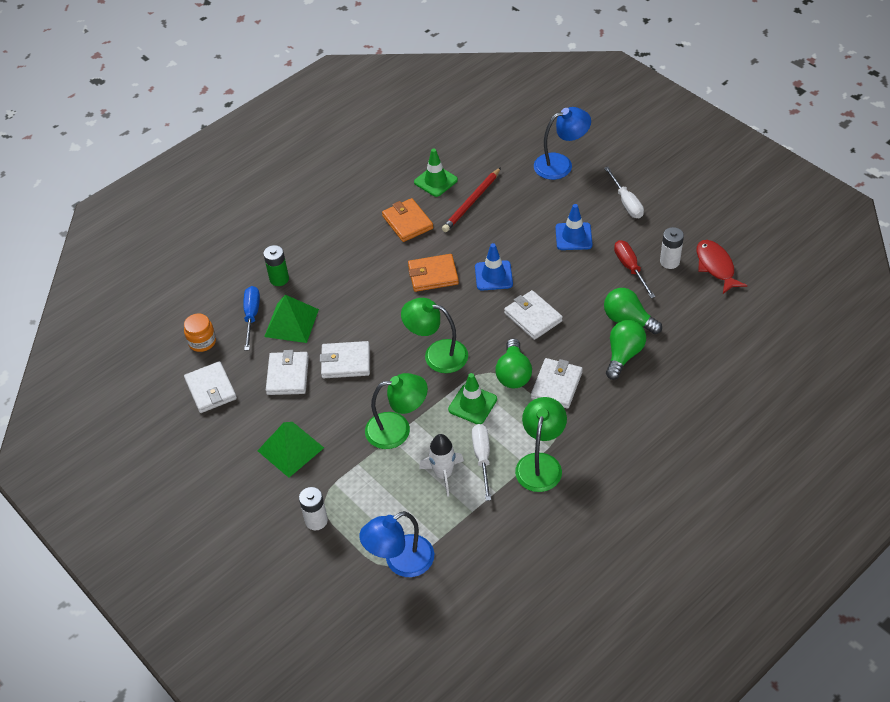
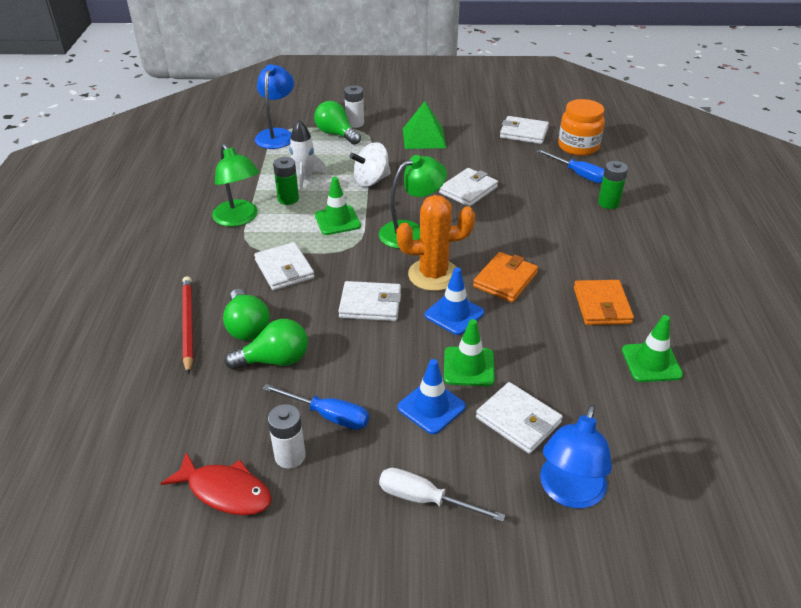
camera: 130 degrees right, 10 degrees down
(202, 342) = (578, 147): orange jar -> orange jar, size x1.53
(288, 375) = (492, 163): white wallet -> white wallet (518, 420)
(291, 323) = (546, 187): green pyramid -> none
(397, 429) = (371, 180): green lamp -> white spinning top
(407, 222) = (601, 305): orange wallet -> orange wallet turned 75 degrees clockwise
(469, 310) = (433, 275): none -> orange cactus
(472, 202) = (583, 367): red pencil -> red pencil (188, 325)
(482, 458) = (288, 199): white screwdriver -> green battery
(513, 374) = (331, 256): green light bulb -> green light bulb (336, 134)
(527, 242) = (468, 367): none -> green traffic cone
(630, 268) = (328, 415): red screwdriver -> blue screwdriver

